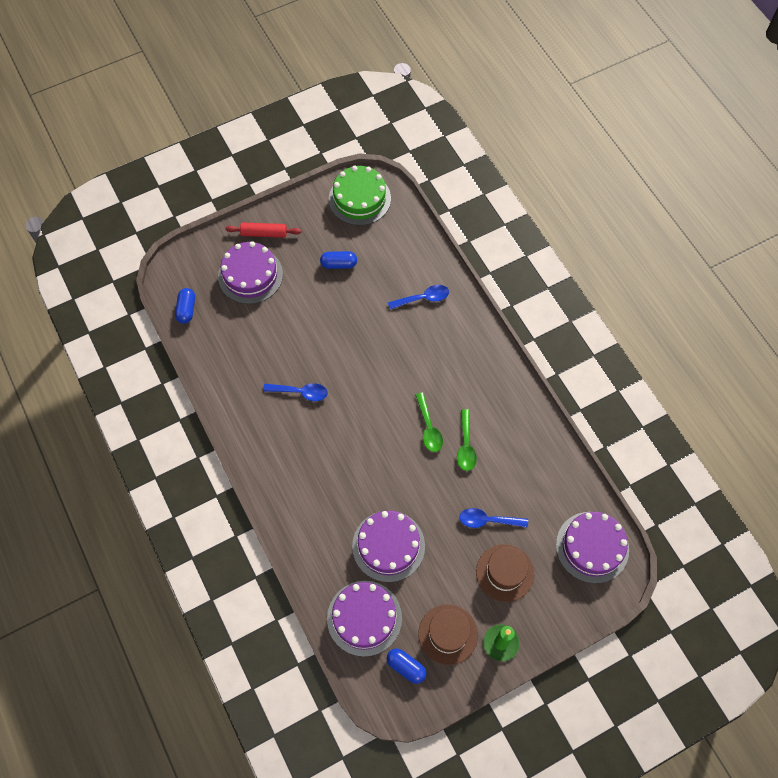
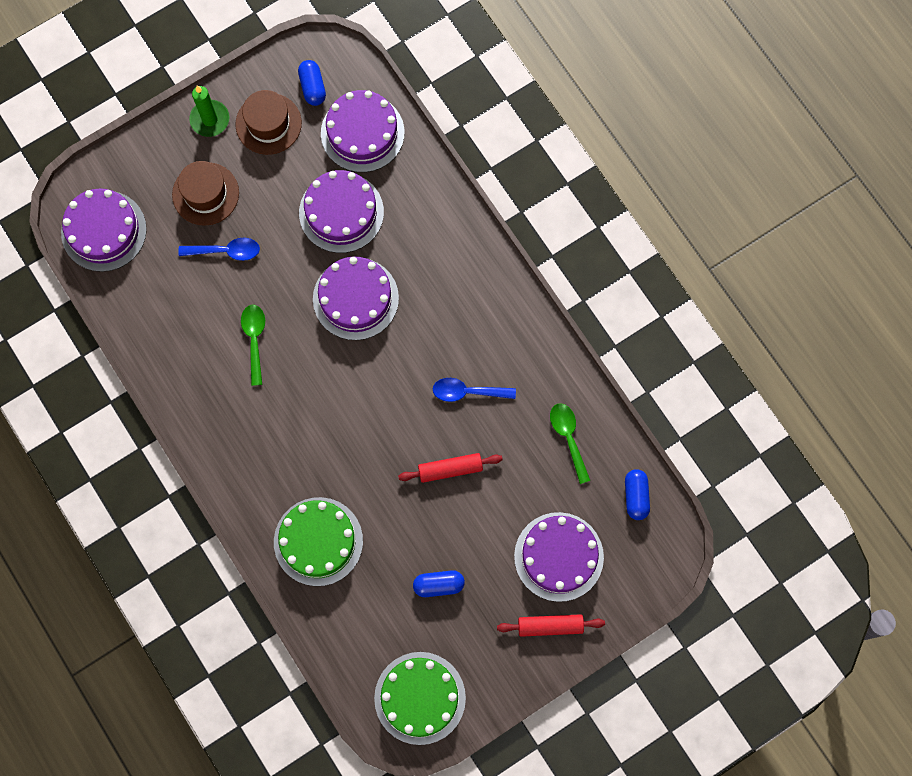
camera: 175 degrees right, 10 degrees up
(321, 338) = (450, 469): none -> red rolling pin
(382, 472) = (355, 298): none -> purple cake
(406, 667) = (312, 87): blue capsule -> blue capsule turned 45 degrees clockwise
(423, 298) = (318, 541): blue spoon -> green cake
(429, 428) = (301, 358): green spoon -> green spoon (568, 438)

